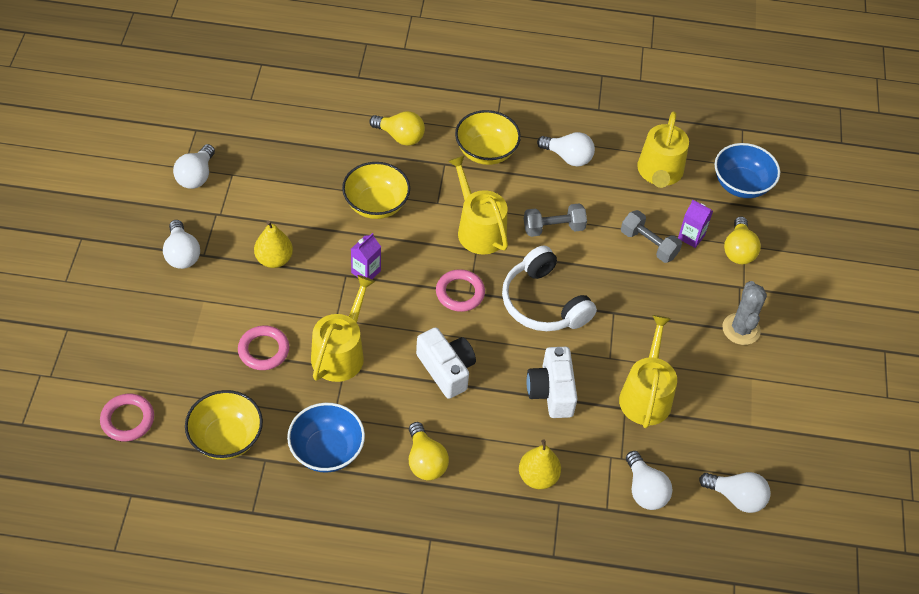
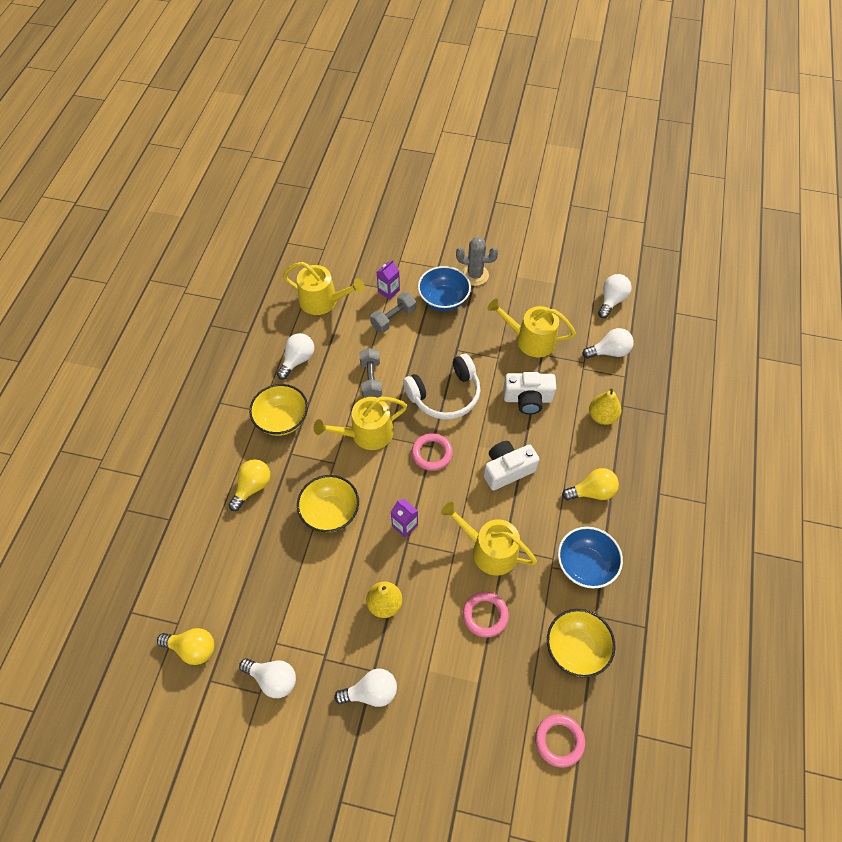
camera: 80 degrees left, 5 degrees up
(738, 250) = (404, 265): yellow light bulb -> yellow light bulb (192, 648)
(741, 185) = (342, 252): blue bowl -> blue bowl (443, 300)

